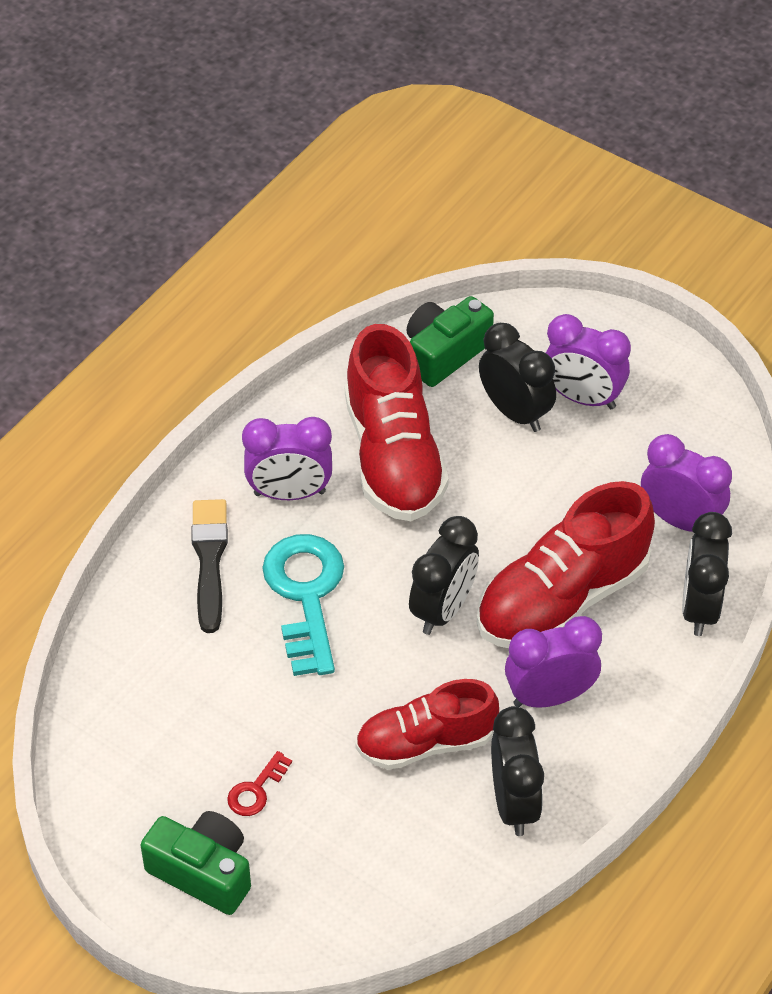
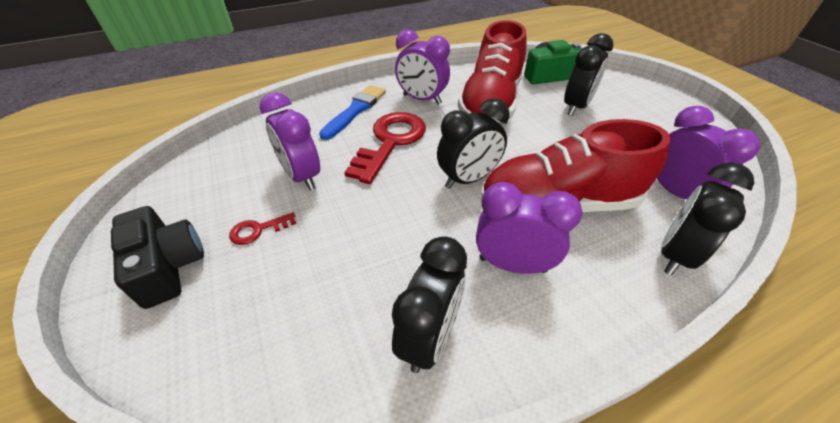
camera: 30 degrees right, 5 degrees down
(203, 872) = (168, 266): green camera -> black camera
(209, 560) = (355, 110): black brush -> blue brush
(305, 594) = (390, 142): turquoise key -> red key
(425, 743) = (394, 254): red shoe -> none
(515, 412) = (576, 107): black clock -> black clock turned 45 degrees clockwise
(582, 398) = (623, 113): purple clock -> purple clock (302, 176)

